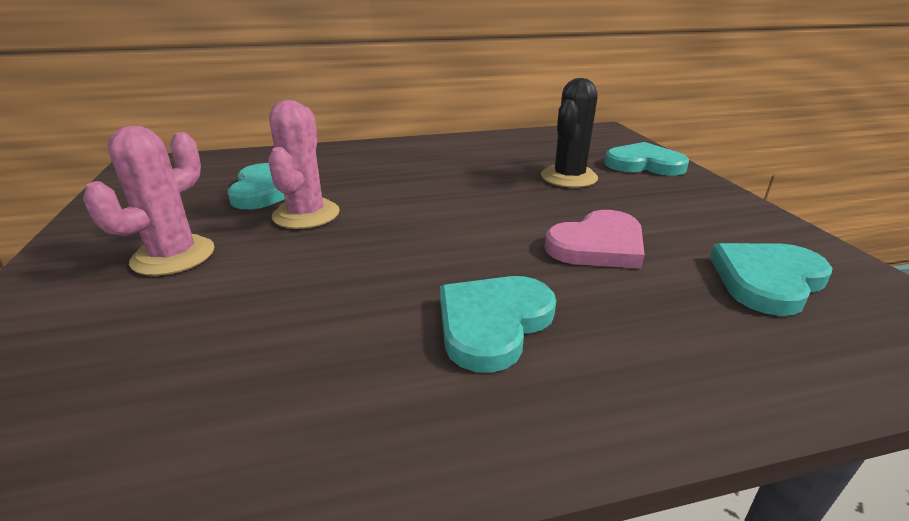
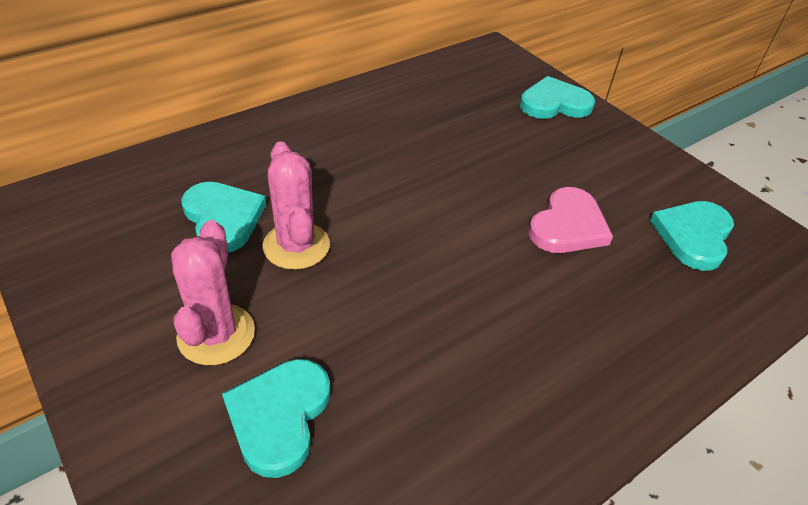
camera: 25 degrees left, 15 degrees up
(493, 323) = (538, 332): turquoise heart -> turquoise heart (279, 416)
(569, 177) = (501, 137): black cactus -> none

